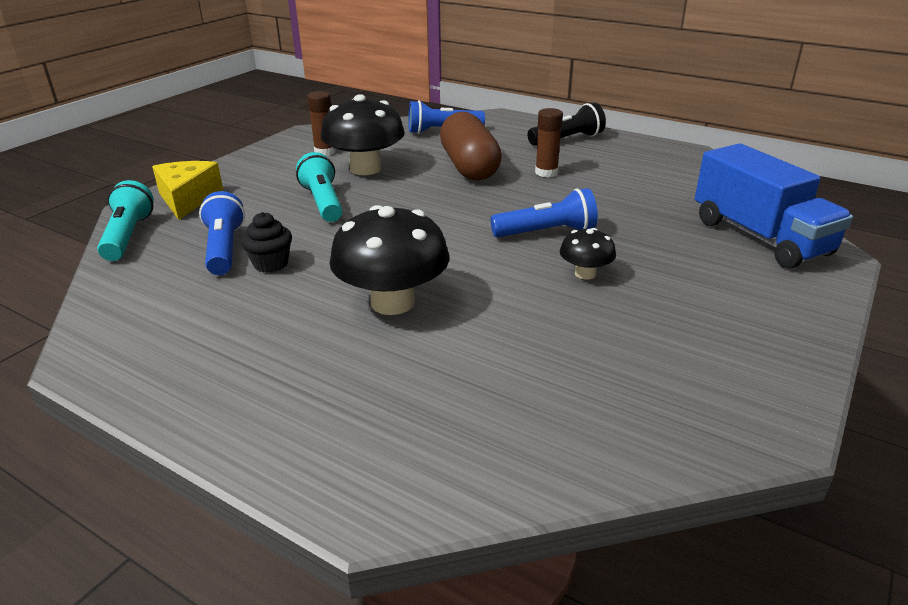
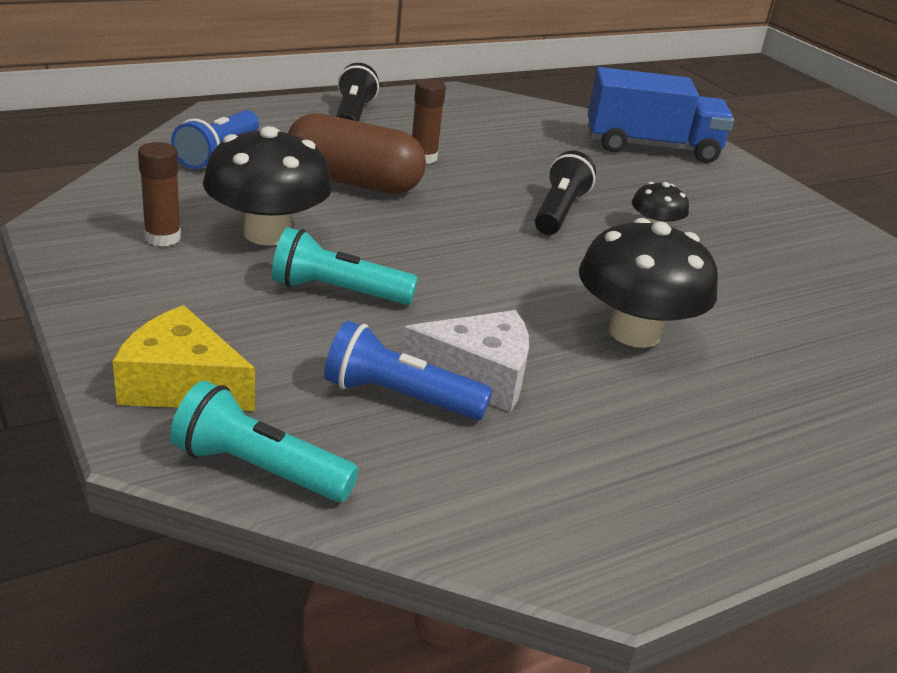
camera: 65 degrees left, 0 degrees up
(271, 264) = (478, 376): black cupcake -> white cheese
(546, 232) = (559, 211): blue flashlight -> black flashlight

